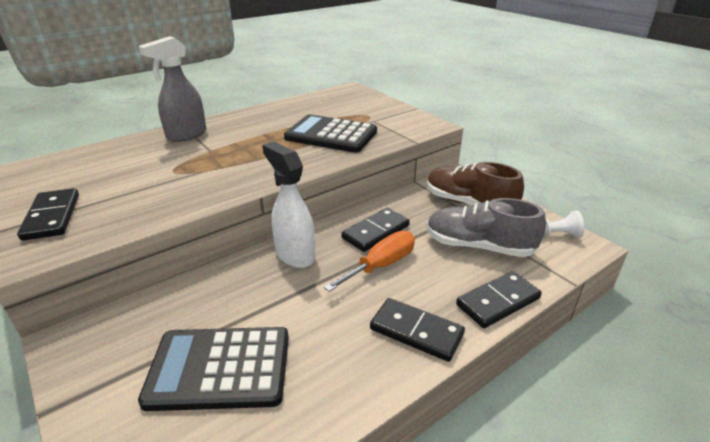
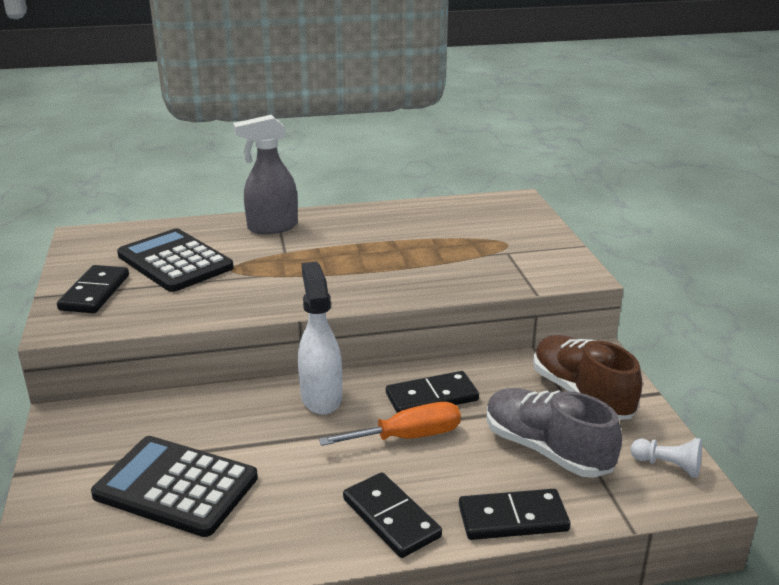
camera: 25 degrees right, 5 degrees down
(331, 135) = (436, 261): black calculator -> black calculator (175, 261)

